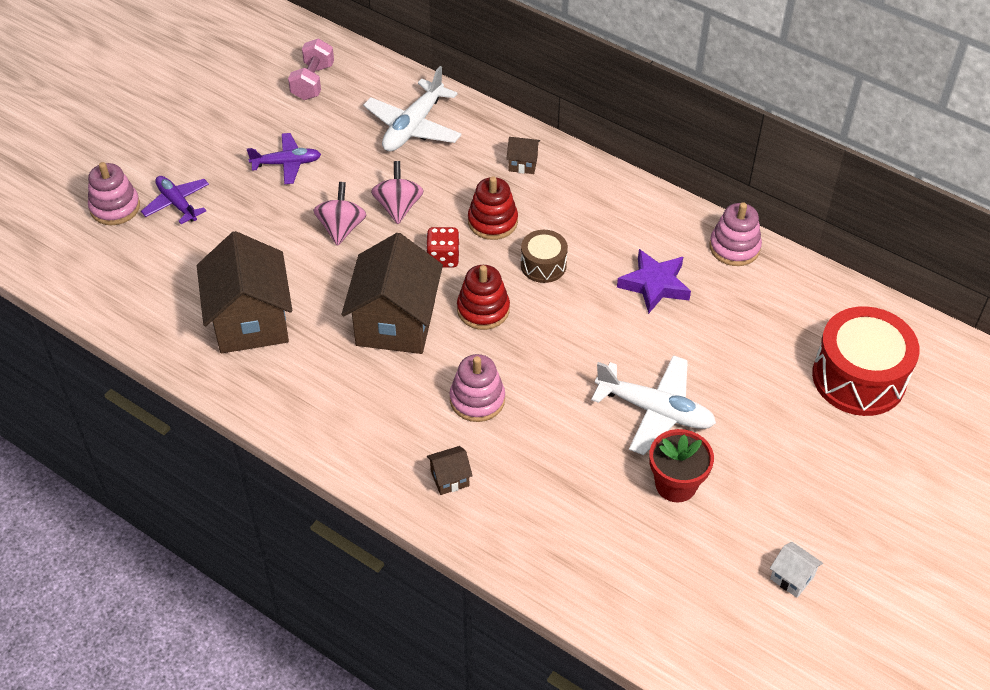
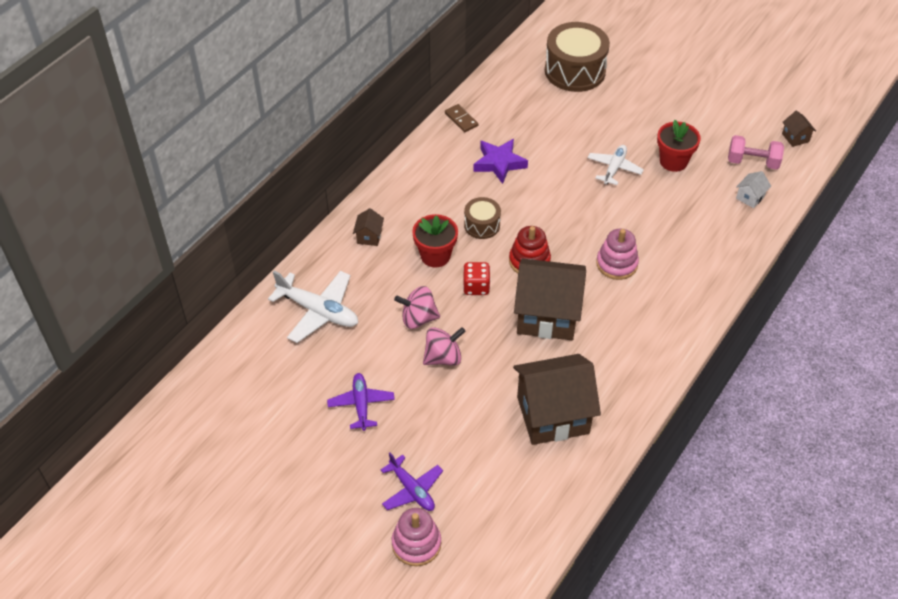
camera: 90 degrees left, 0 degrees up
(177, 204) = (412, 489): purple plane -> purple plane turned 90 degrees counterclockwise
(313, 82) = (249, 392): pink dumbbell -> pink dumbbell (752, 162)
(341, 228) = (443, 357): pink spinning top -> pink spinning top turned 150 degrees clockwise
(449, 478) = (689, 278): brown house -> brown house (795, 138)
(492, 221) = (435, 256): red stacking toy -> red flower pot
(655, 410) = (614, 168): white plane -> white plane, size x0.65
(734, 247) = (461, 119): pink stacking toy -> brown domino
(792, 577) = (732, 114): white house -> white house (750, 197)
(858, 377) = (575, 71): red drum -> brown drum

